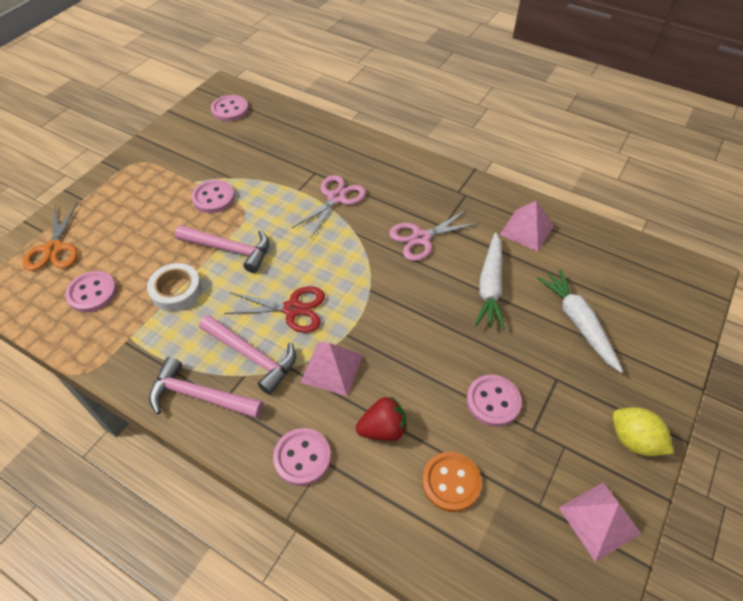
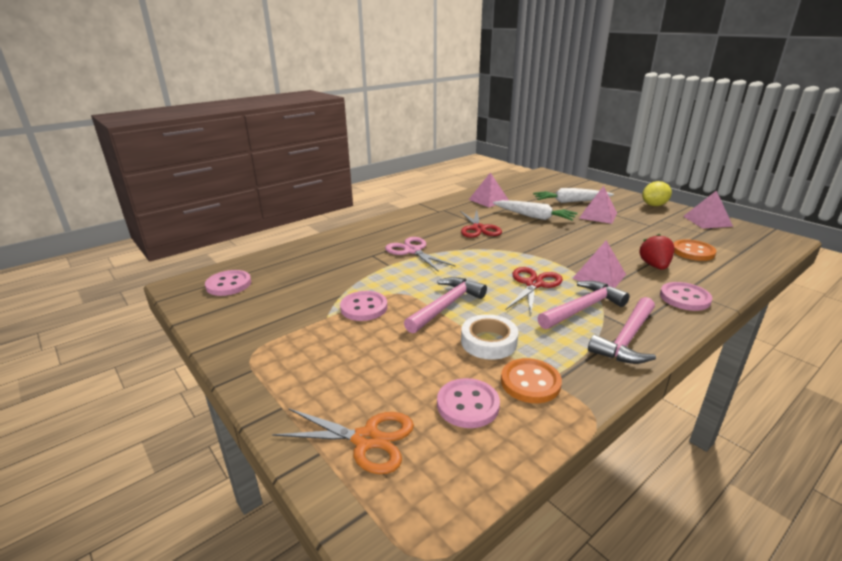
camera: 70 degrees left, 25 degrees down
(123, 327) = (530, 382): none -> orange button
(421, 238) = (478, 228): pink scissors -> red scissors
(493, 401) = (629, 231): pink button -> none
(537, 360) = (598, 215): none -> pink pyramid

